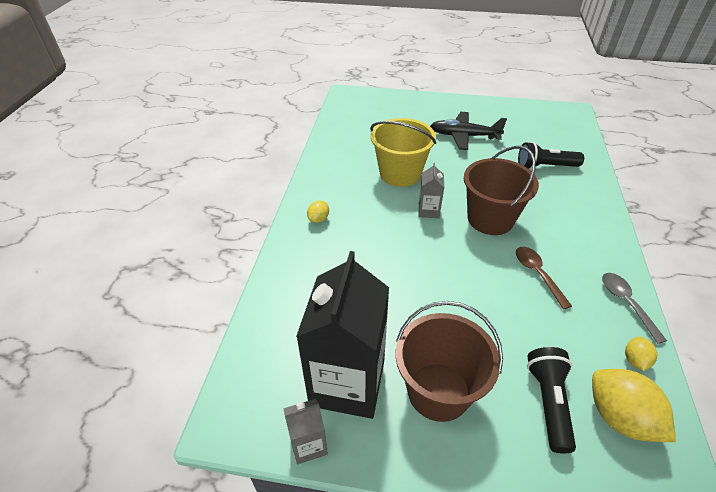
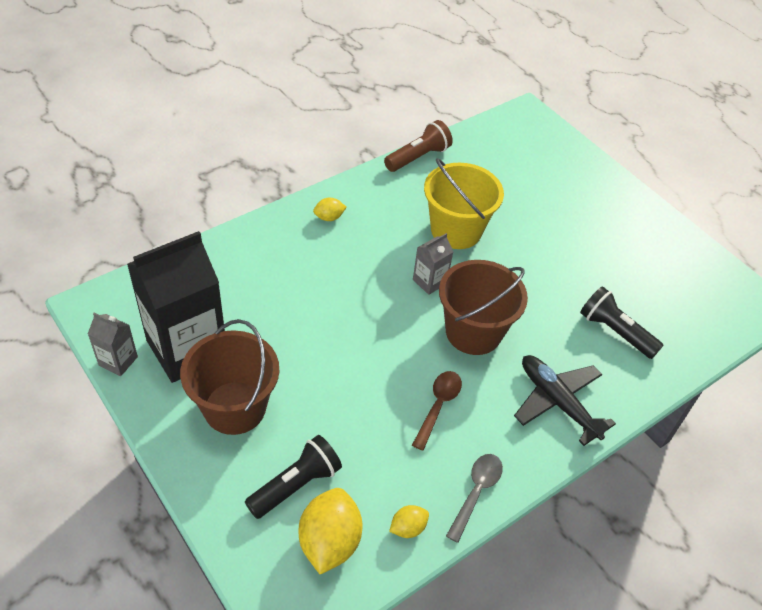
camera: 40 degrees right, 5 degrees up
(322, 150) = (418, 157): none -> brown flashlight
(464, 136) = (580, 240): black plane -> black plane (557, 402)

